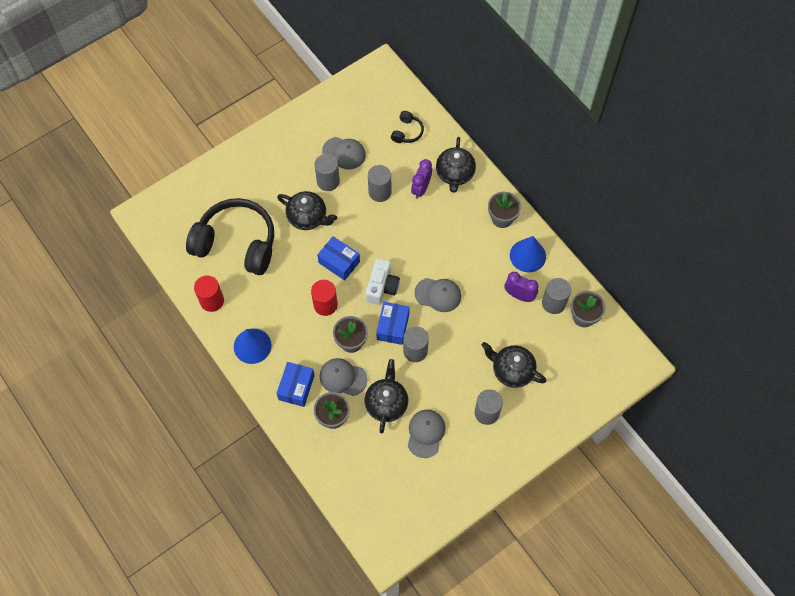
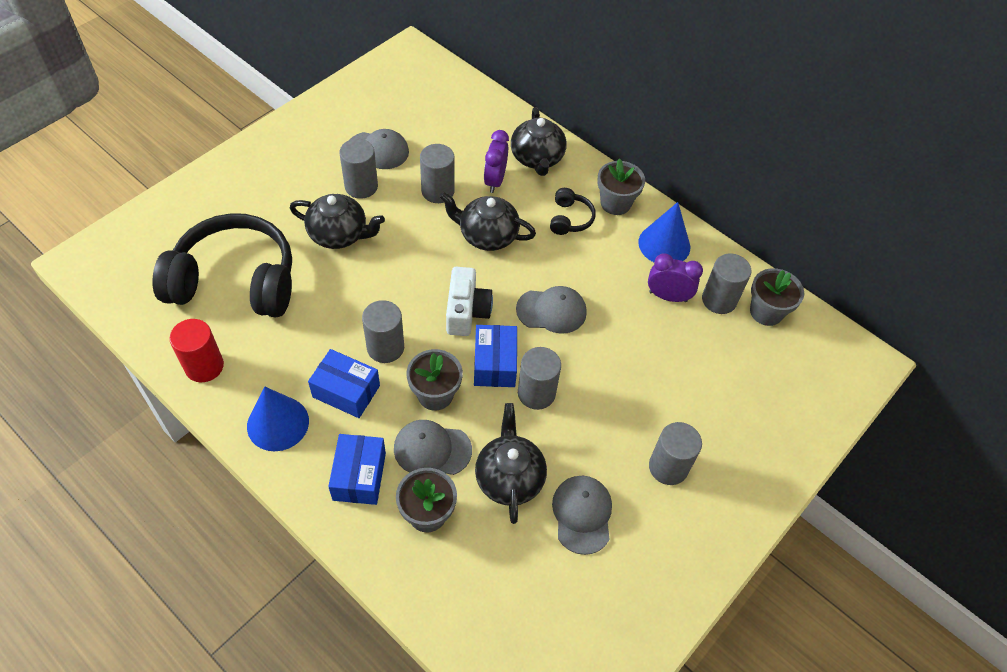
camera: 15 degrees left, 10 degrees down
(325, 305) = (385, 347): red cylinder -> grey cylinder
(339, 262) = (396, 287): blue box -> blue box (346, 391)
(407, 132) = (460, 117): black headphones -> black headphones (570, 219)
(512, 370) = (687, 399): black teapot -> black teapot (487, 235)

